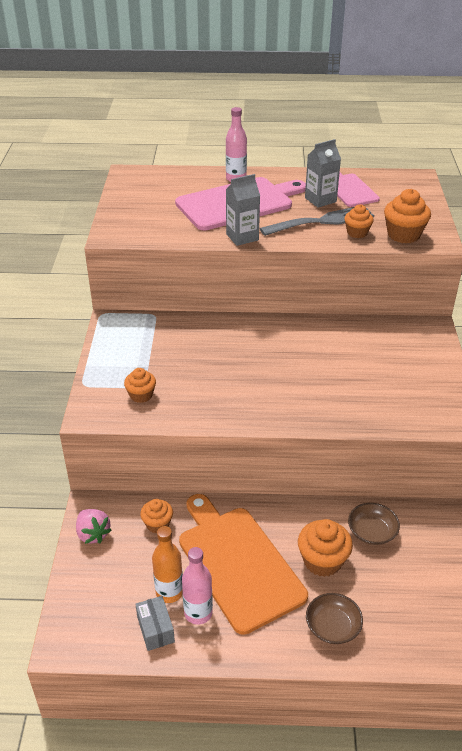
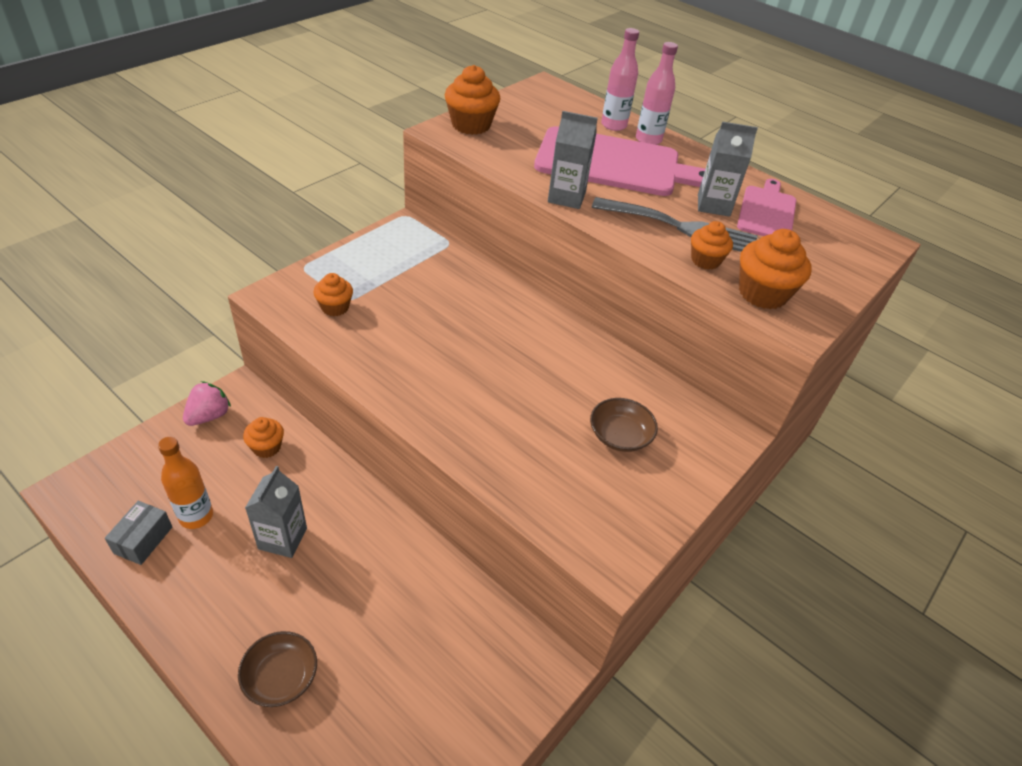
camera: 35 degrees right, 5 degrees up
(93, 534) = (209, 416): pink strawberry -> pink strawberry turned 150 degrees counterclockwise
(198, 613) = (192, 555): pink bottle -> pink bottle (613, 125)
(238, 563) = (282, 538): orange cutting board -> grey carton
(322, 561) = (357, 602): orange cupcake -> orange cupcake (471, 125)
(372, 532) = (442, 614): brown bowl -> brown bowl (620, 435)

